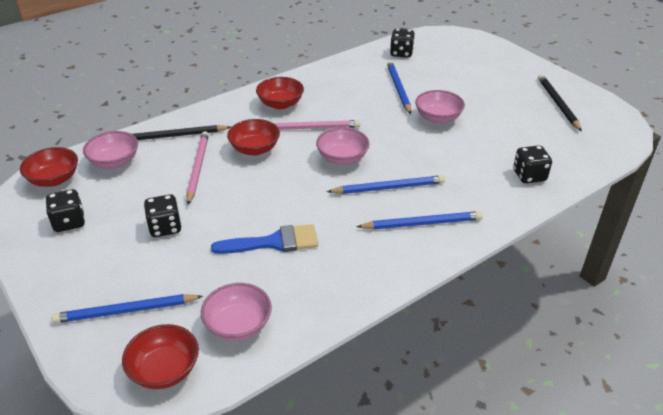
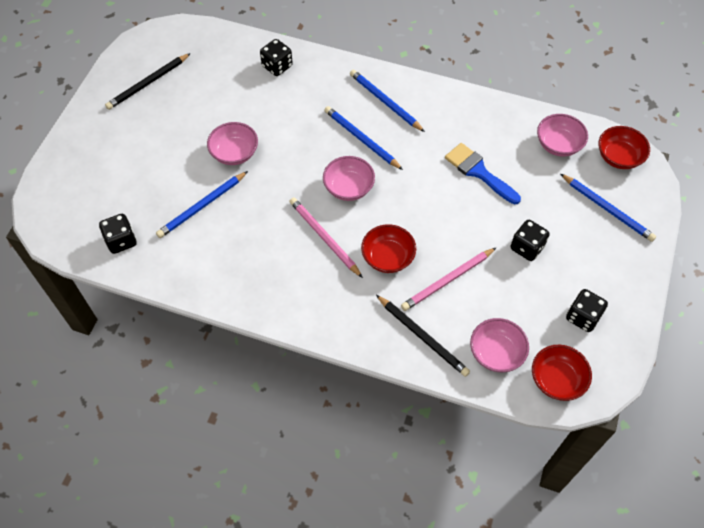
camera: 125 degrees left, 20 degrees up
(280, 104) = (302, 286): red bowl -> none

